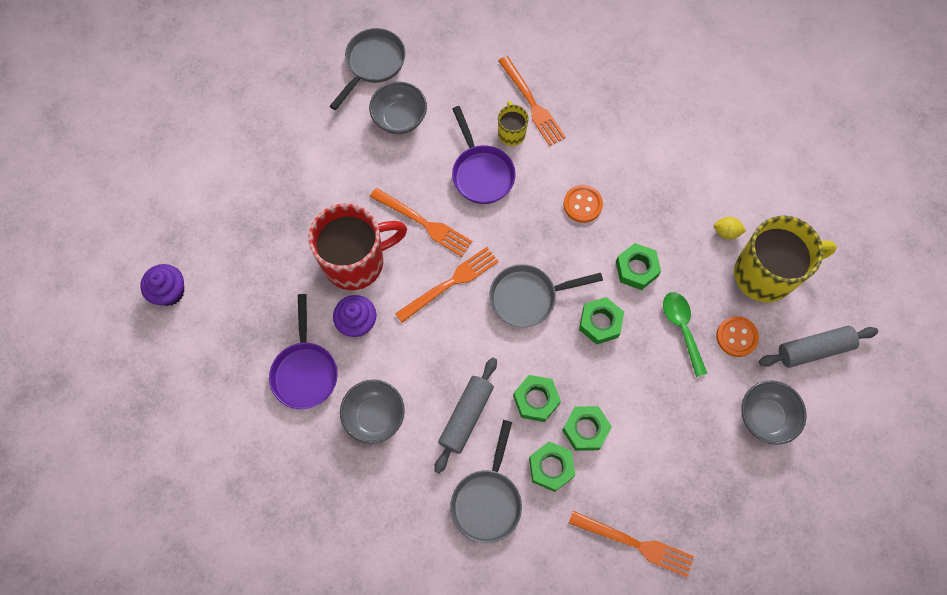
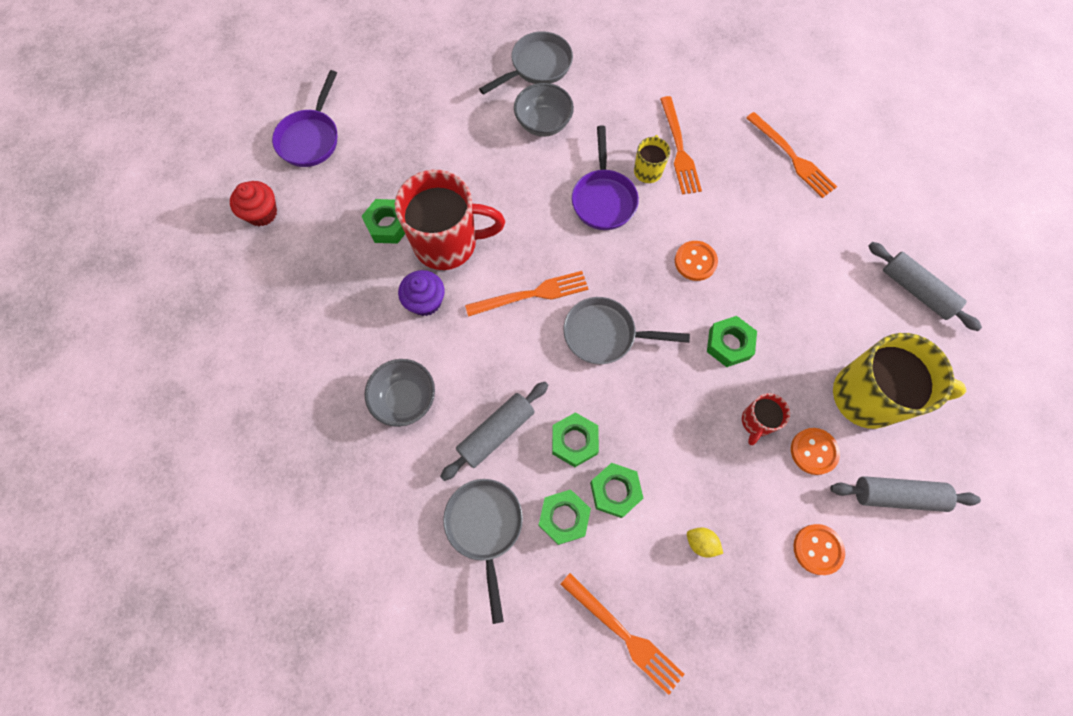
camera: 20 degrees right, 0 degrees up
(169, 291) = (262, 213): purple cupcake -> red cupcake
(305, 371) = (356, 331): purple pan -> purple pan (311, 138)
(424, 223) = (528, 228): orange fork -> orange fork (792, 157)
(487, 500) = (485, 527): grey pan -> grey pan turned 135 degrees clockwise
(600, 323) = (670, 386): green nut -> green nut (388, 225)
(682, 328) = (756, 422): green spoon -> red mug
(726, 232) = (839, 338): yellow lemon -> yellow lemon (701, 543)
(765, 417) = (817, 549): grey bowl -> orange button
(776, 168) = (916, 290): none -> grey rolling pin

